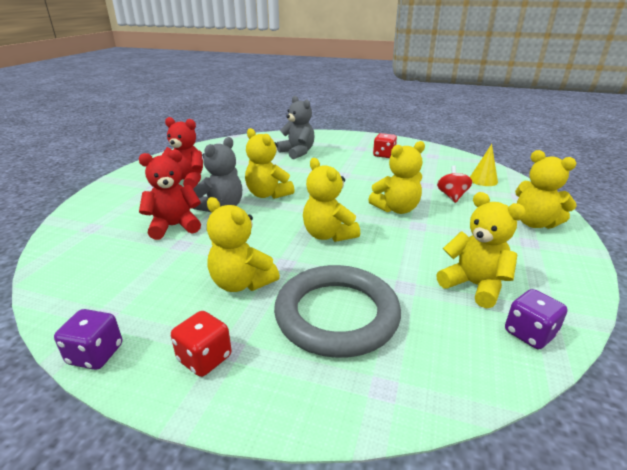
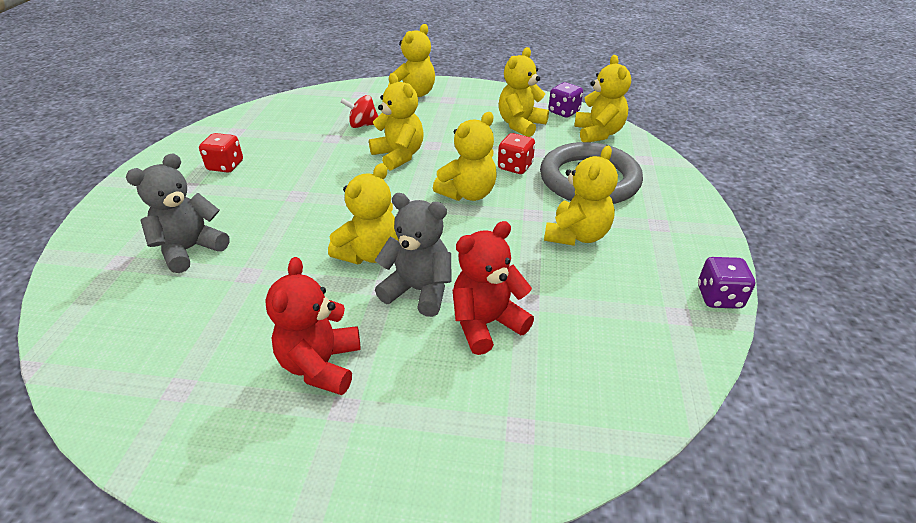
camera: 100 degrees left, 10 degrees up
(174, 226) = (486, 323): red teddy bear -> red teddy bear turned 90 degrees clockwise
(204, 358) = (676, 234): red dice -> red dice (515, 167)
(463, 355) = (598, 133): none -> yellow teddy bear
(483, 180) = (319, 107): yellow cone -> none

